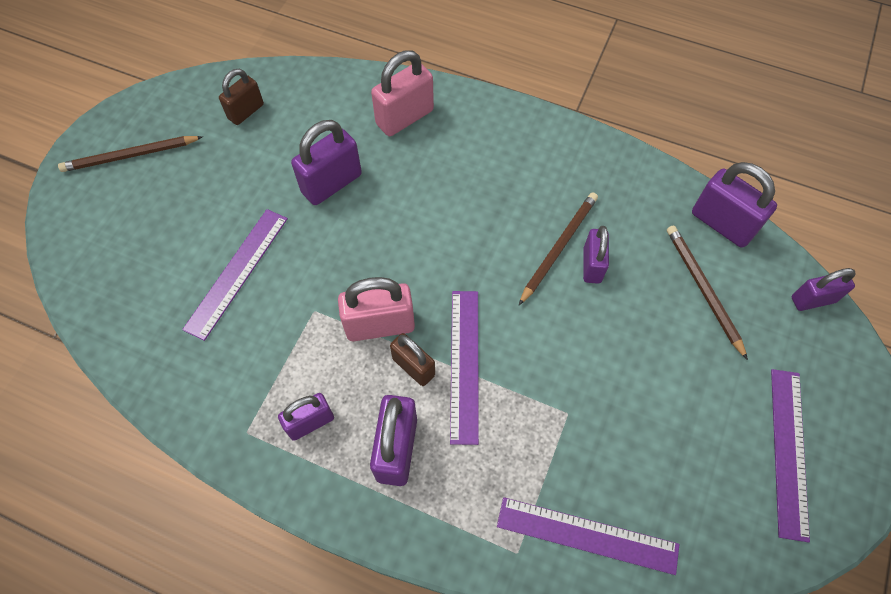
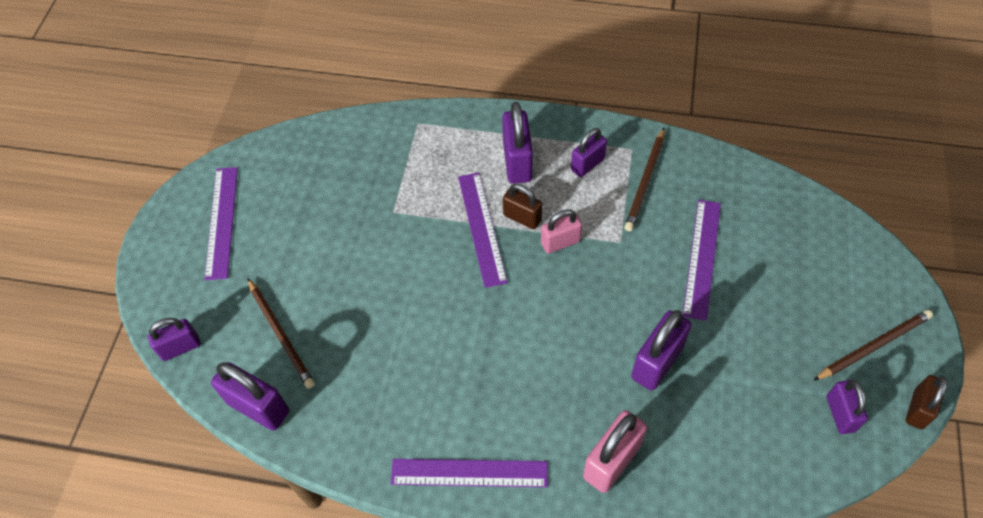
camera: 170 degrees right, 5 degrees down
(246, 111) = (788, 427): brown padlock -> brown padlock (918, 409)
(380, 325) = (560, 242): pink padlock -> pink padlock, size x0.65
(558, 248) = (418, 345): brown pencil -> brown pencil (645, 181)
(587, 535) = (371, 142): purple ruler -> purple ruler (469, 473)
(592, 265) = (384, 335): purple padlock -> purple padlock (840, 414)

